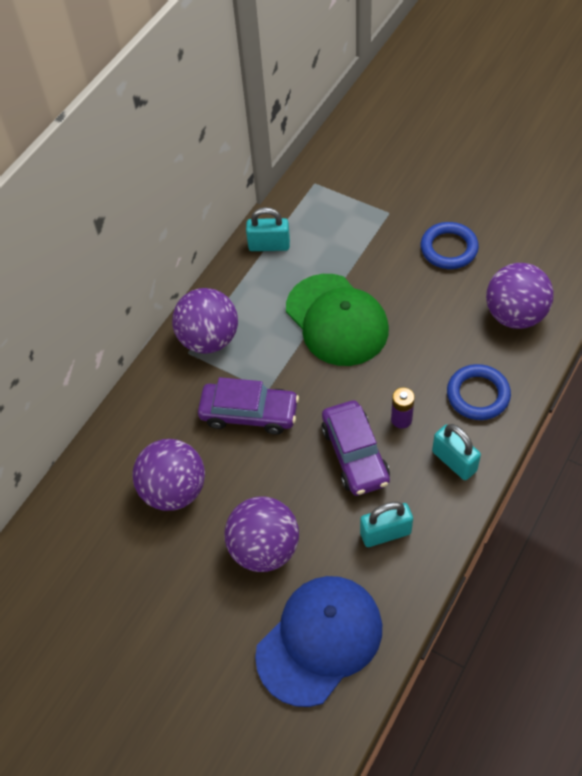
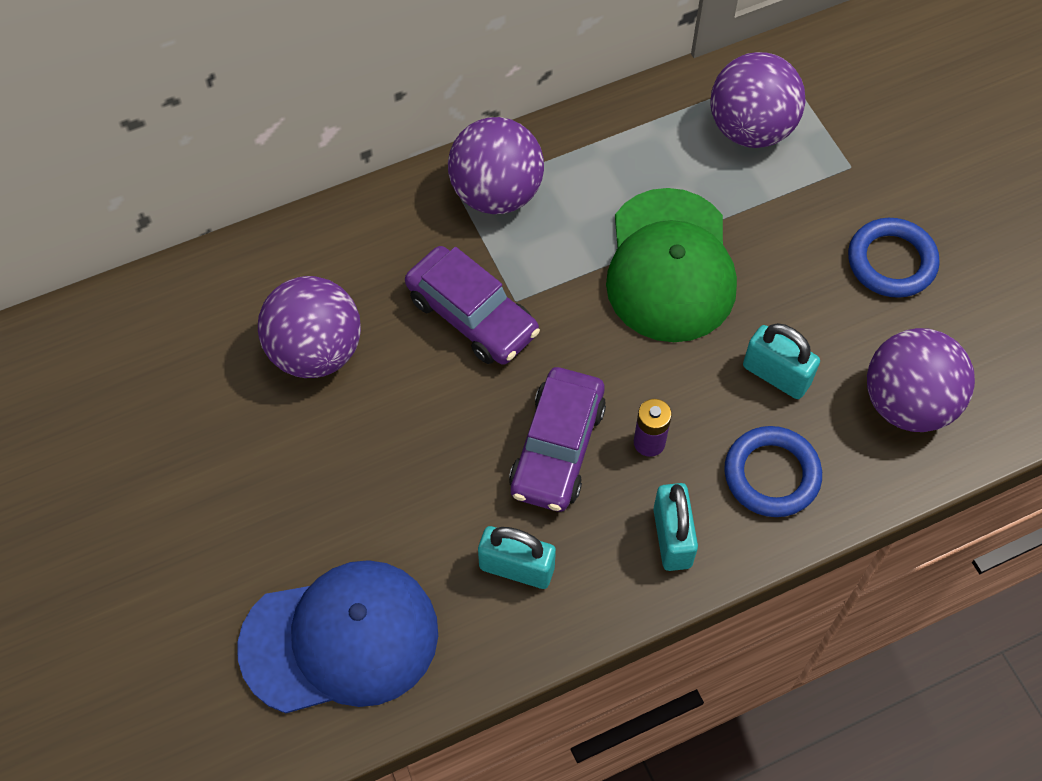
camera: 30 degrees right, 5 degrees up
(264, 548) = (363, 489): purple ball -> purple ball (751, 129)
(269, 245) = (662, 118): turquoise padlock -> turquoise padlock (776, 375)

